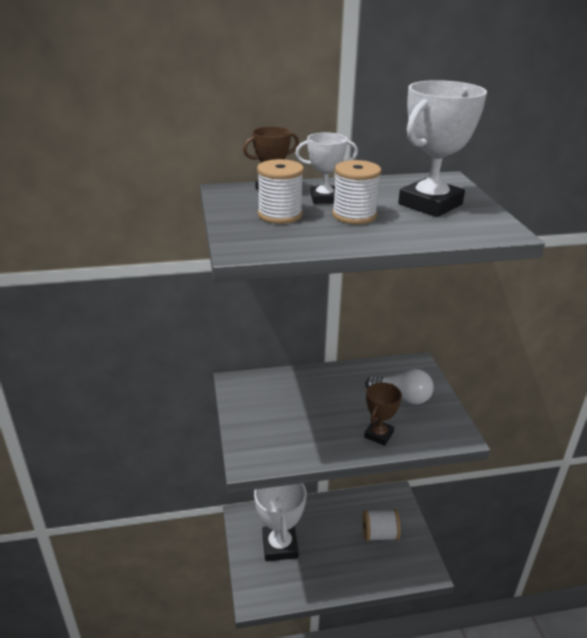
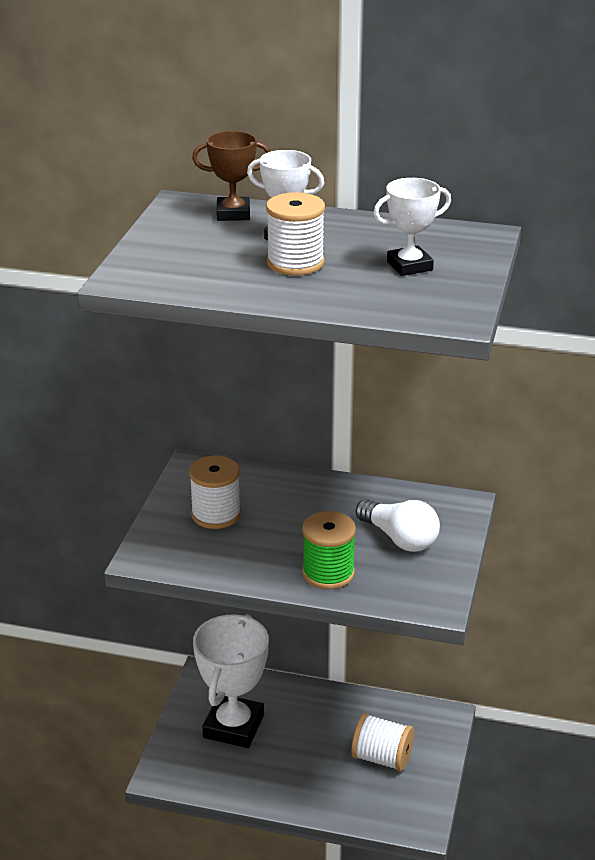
camera: 25 degrees right, 0 degrees up
(280, 215) = (209, 246): white spool -> white spool (216, 514)
(378, 435) = (328, 573): brown trophy -> green spool
(430, 204) = (409, 266): white trophy -> white trophy, size x0.55

